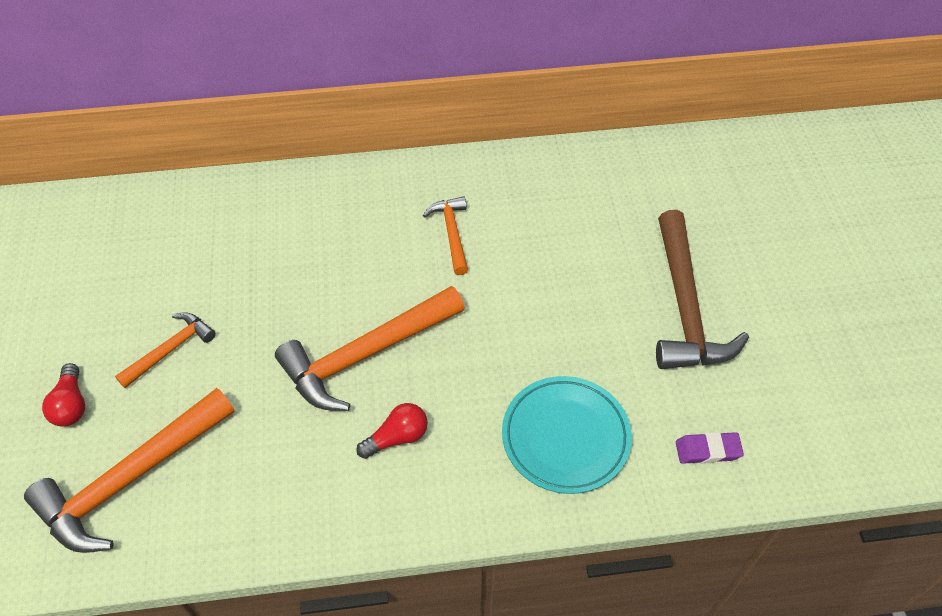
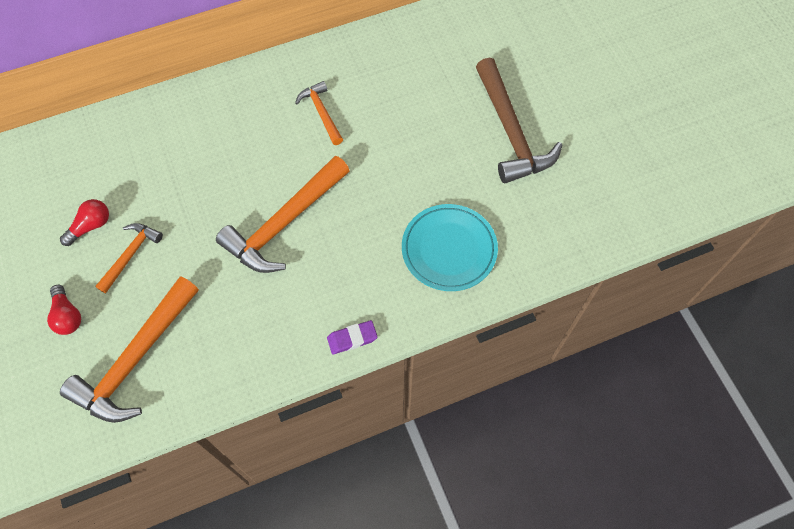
camera: 15 degrees left, 10 degrees up
(397, 437) = (327, 279): red light bulb -> red light bulb (90, 226)
(708, 450) = (551, 235): purple eraser -> purple eraser (352, 339)

